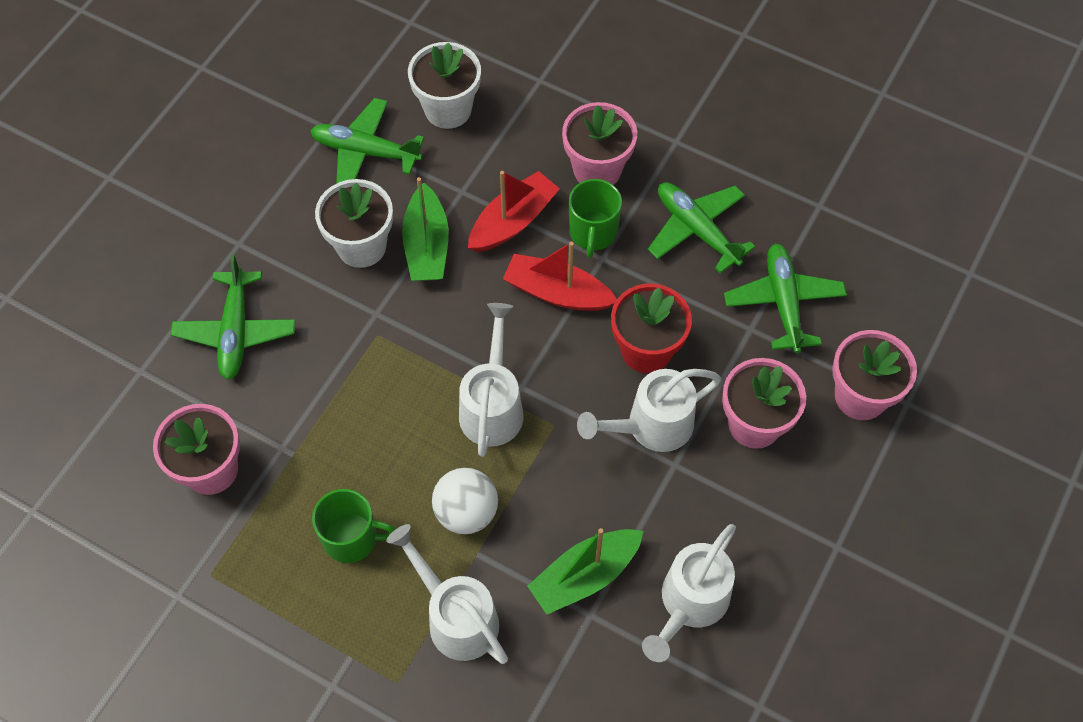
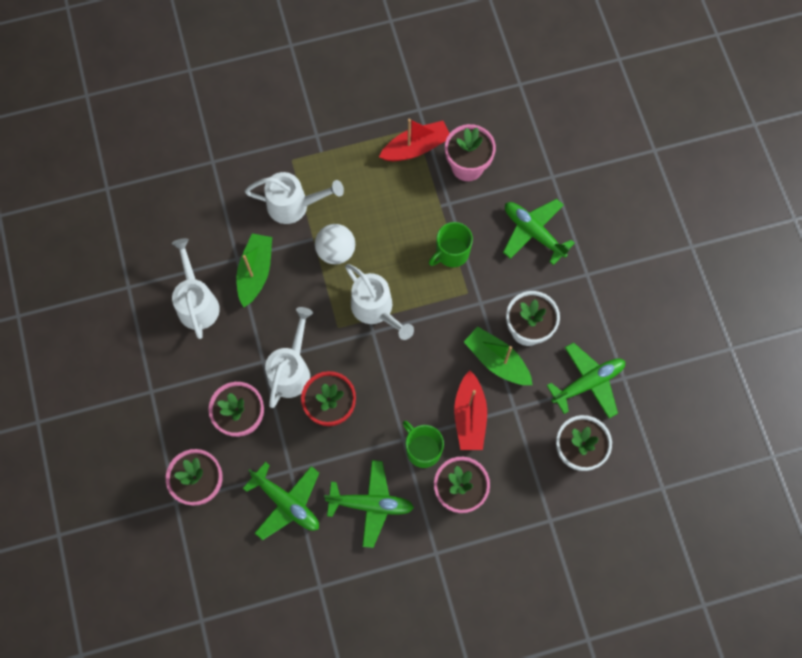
camera: 135 degrees right, 10 degrees up
(352, 538) = (373, 195): green mug -> green mug (451, 253)
(557, 293) = (406, 397): red boat -> red boat (416, 147)

